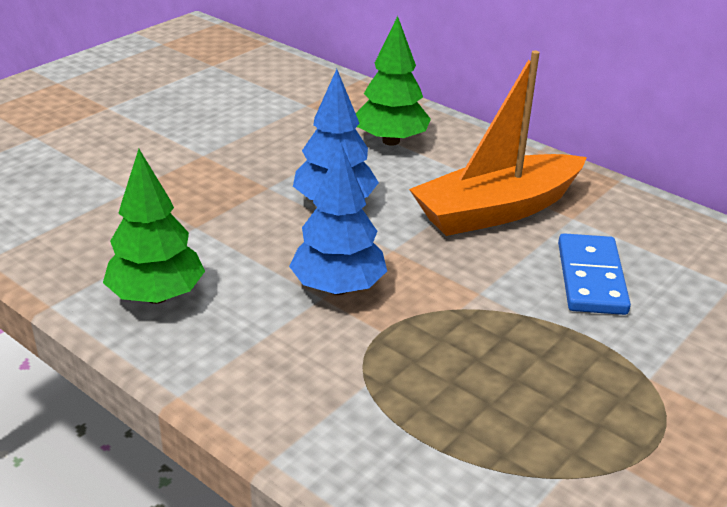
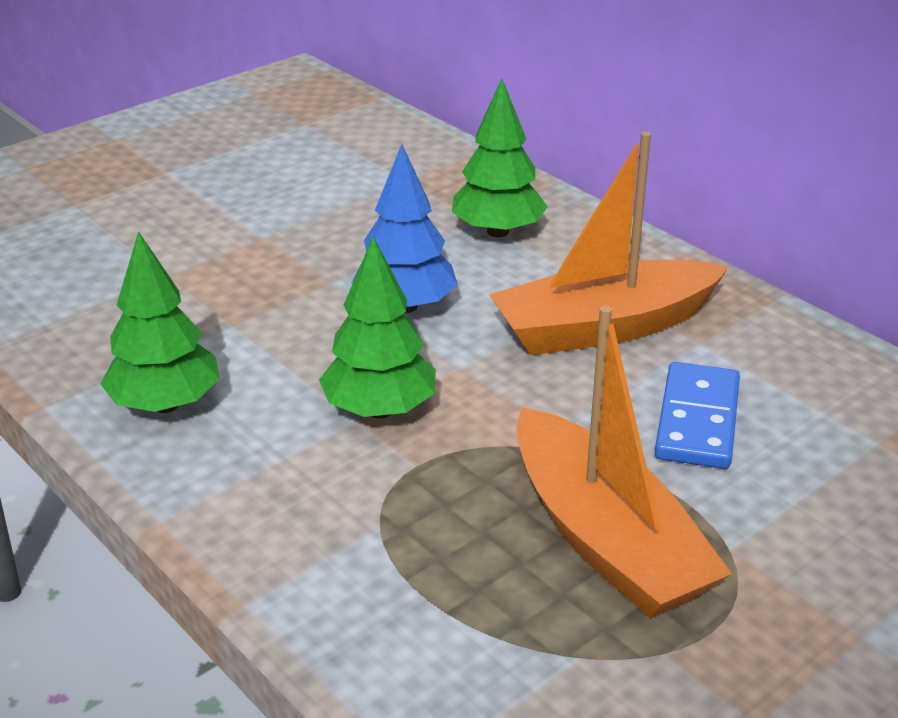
camera: 10 degrees right, 0 degrees up
(338, 288) = (380, 410): blue tree -> green tree
(551, 379) = (606, 539): none -> orange boat

